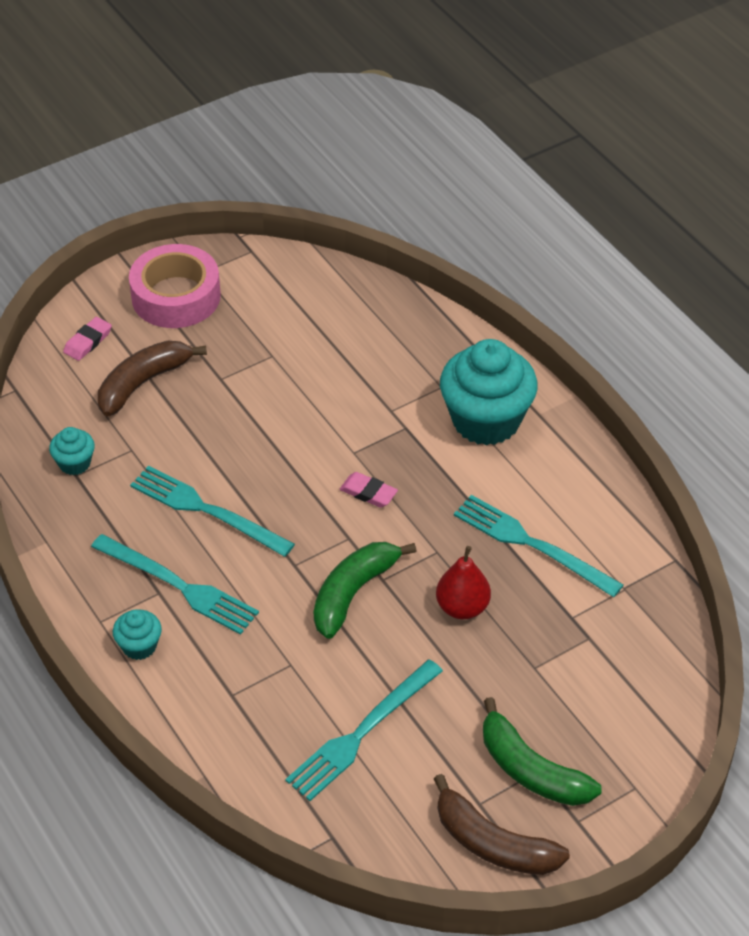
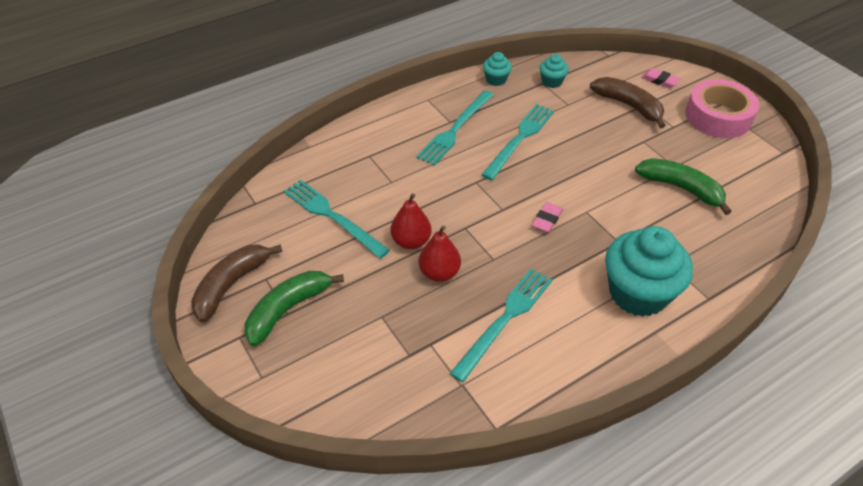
camera: 90 degrees right, 0 degrees up
(139, 646) = (408, 115): turquoise cupcake -> turquoise cupcake (496, 80)
(353, 593) = (451, 211): green banana -> green banana (681, 188)
(408, 638) = (411, 241): none -> red pear

